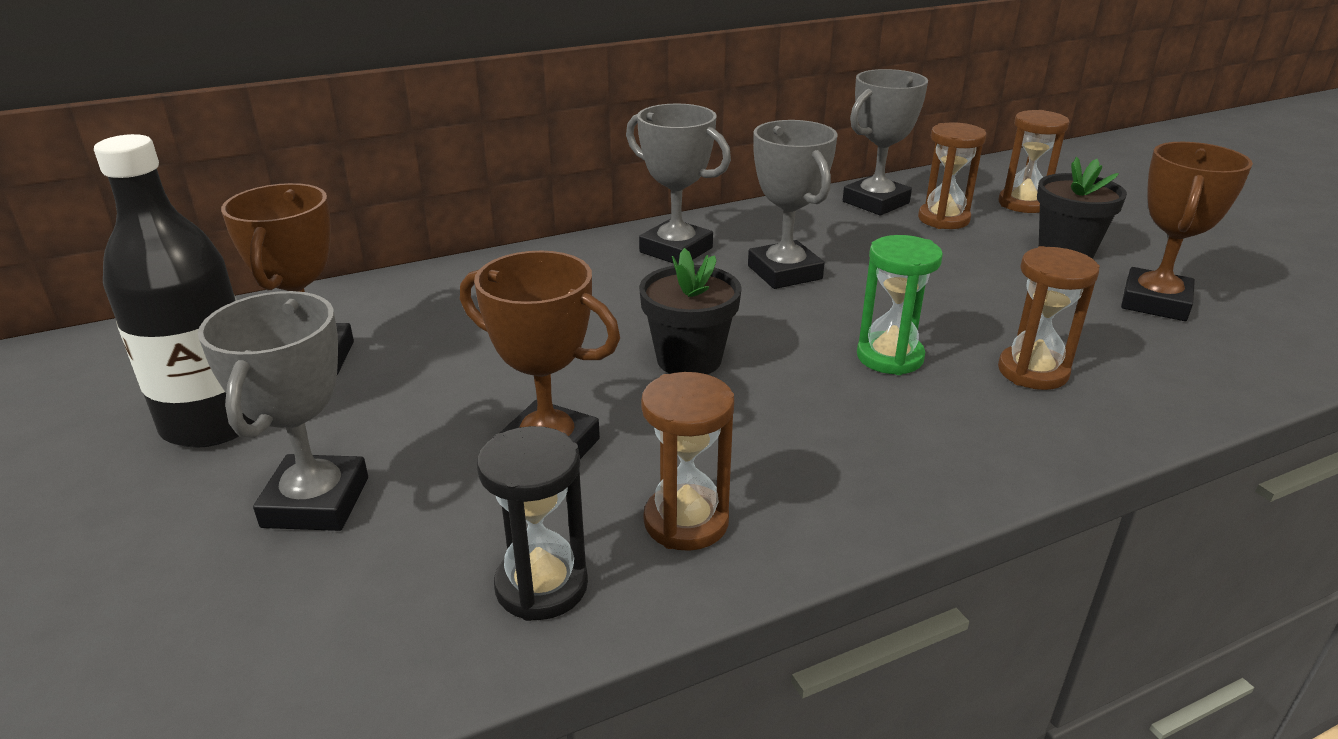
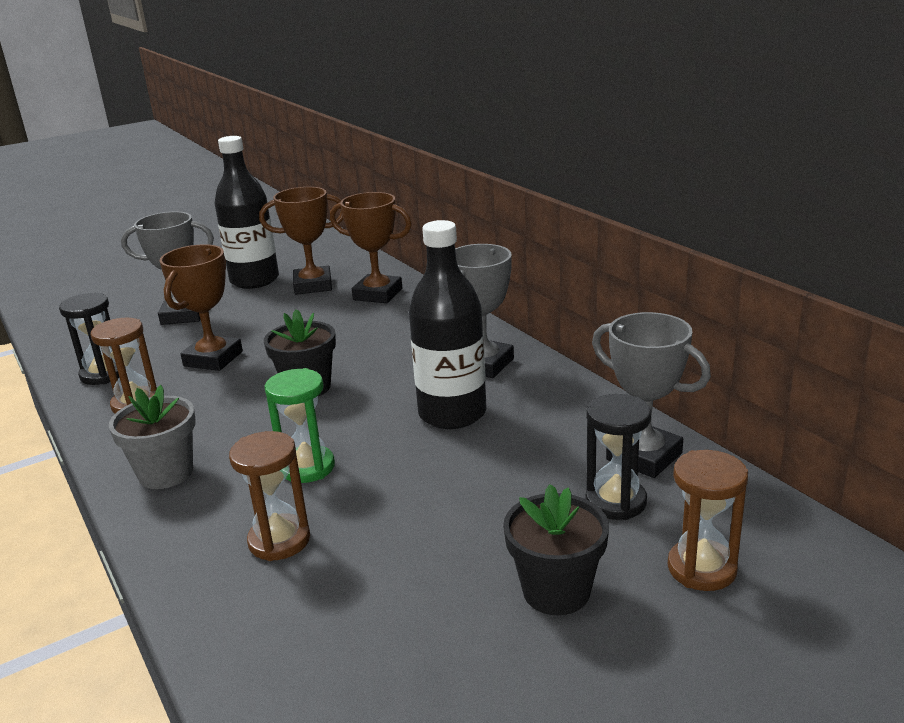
camera: 85 degrees right, 5 degrees down
(784, 272) = (452, 414): grey trophy -> black bottle
(902, 465) = (166, 473): none -> grey flower pot
(943, 219) = (615, 502): brown hourglass -> black hourglass
(1154, 302) = (426, 648): brown trophy -> brown trophy (378, 294)

